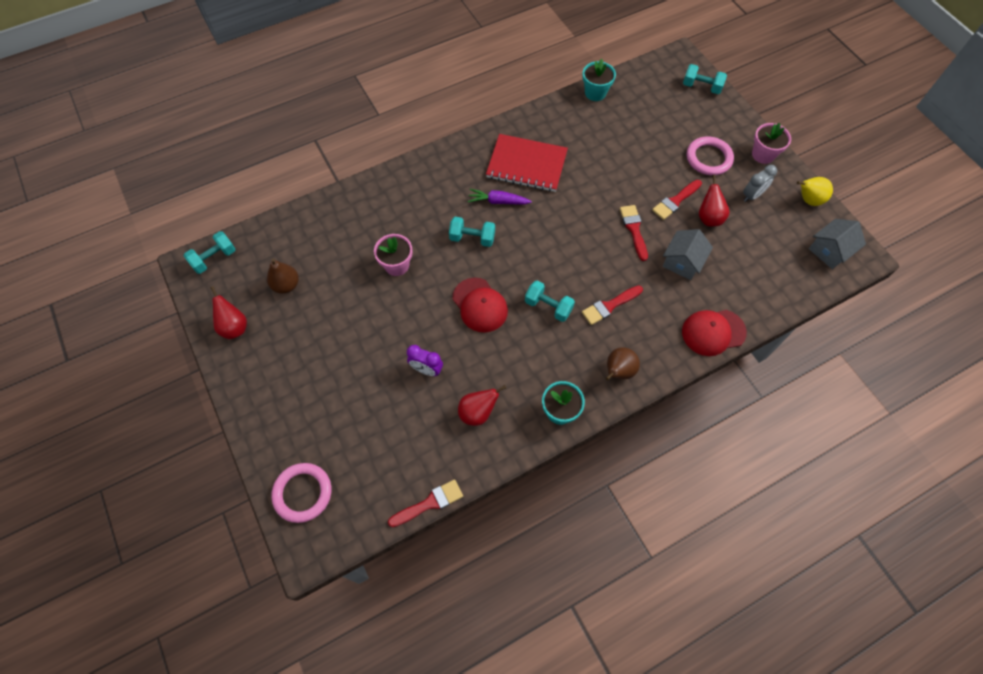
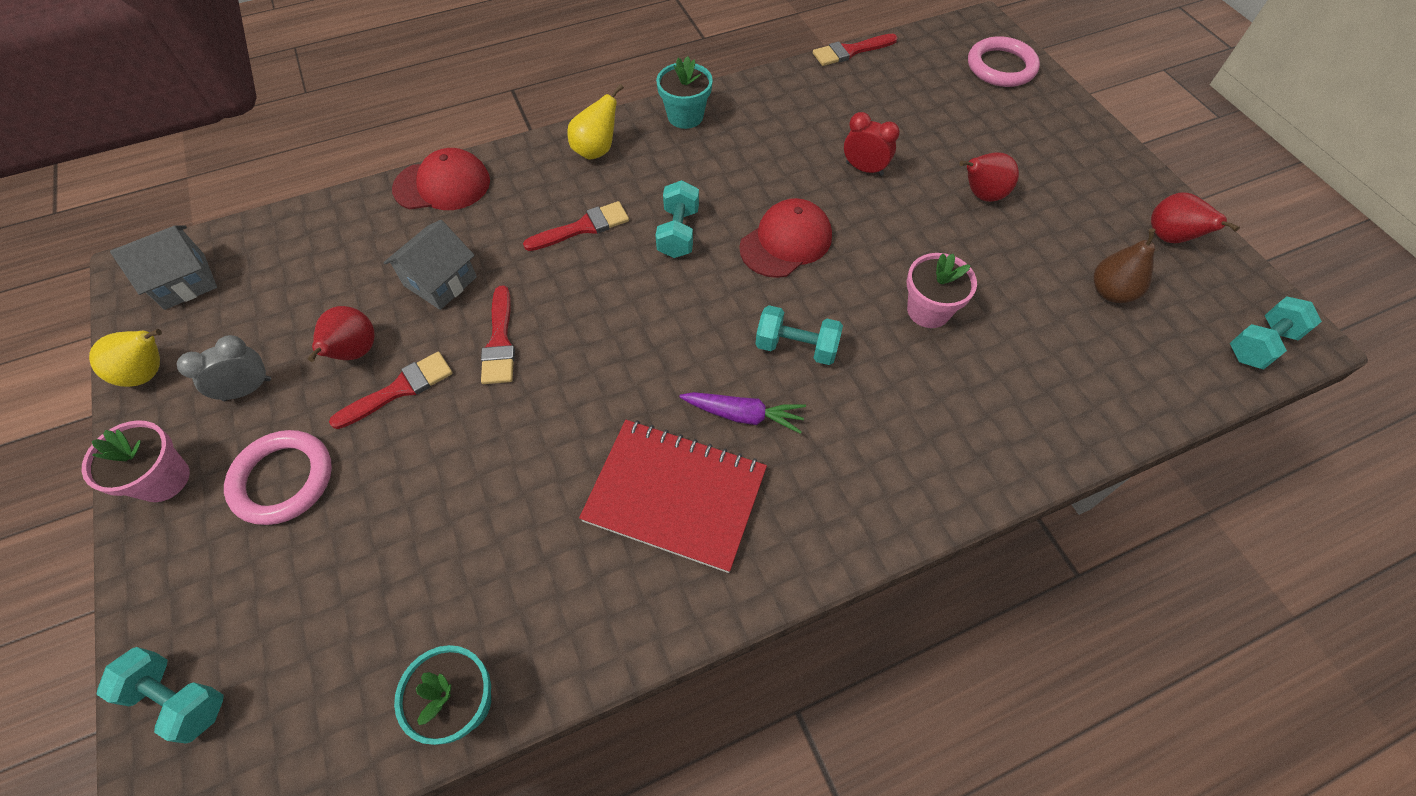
camera: 175 degrees left, 5 degrees down
(426, 369) = (864, 169): purple clock -> red clock
(477, 412) = (793, 122): red pear -> red pear (981, 195)
(480, 305) = (786, 242): red cap -> red cap turned 75 degrees clockwise
(548, 306) = (678, 233): turquoise dumbbell -> turquoise dumbbell turned 60 degrees clockwise
(618, 371) = (596, 150): brown pear -> yellow pear

